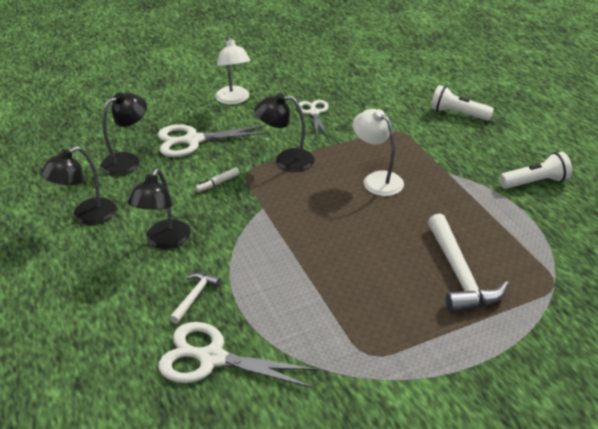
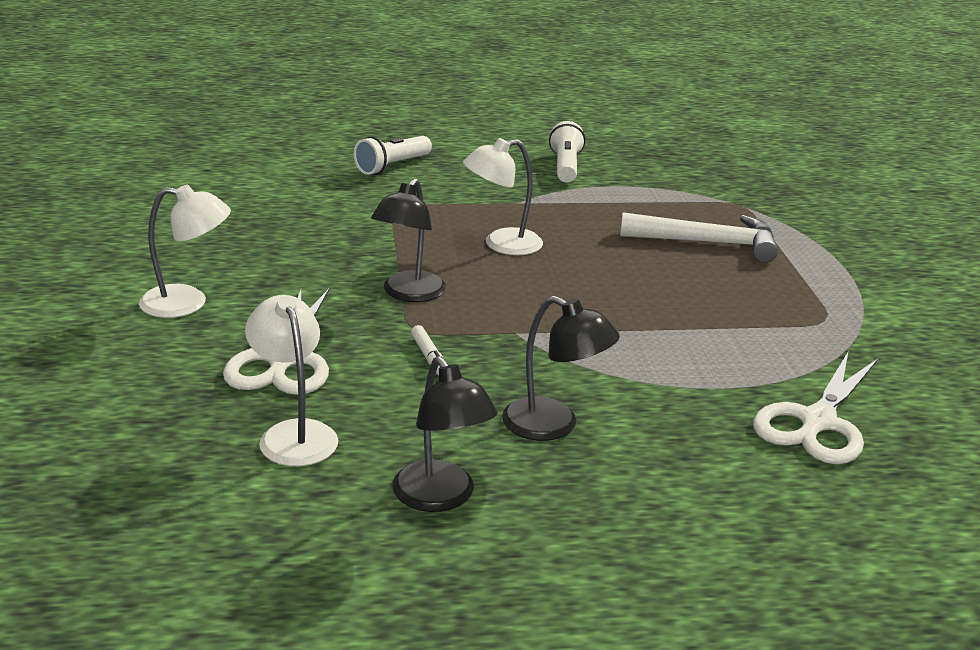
camera: 75 degrees left, 10 degrees down
(128, 161) = (294, 434): black lamp -> white lamp
(195, 296) = (693, 417): white hammer -> none
(314, 113) = (297, 249): white scissors -> none

